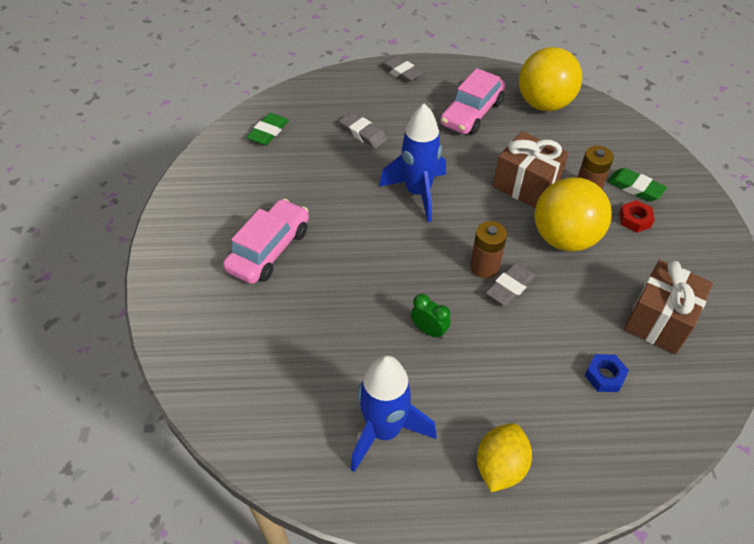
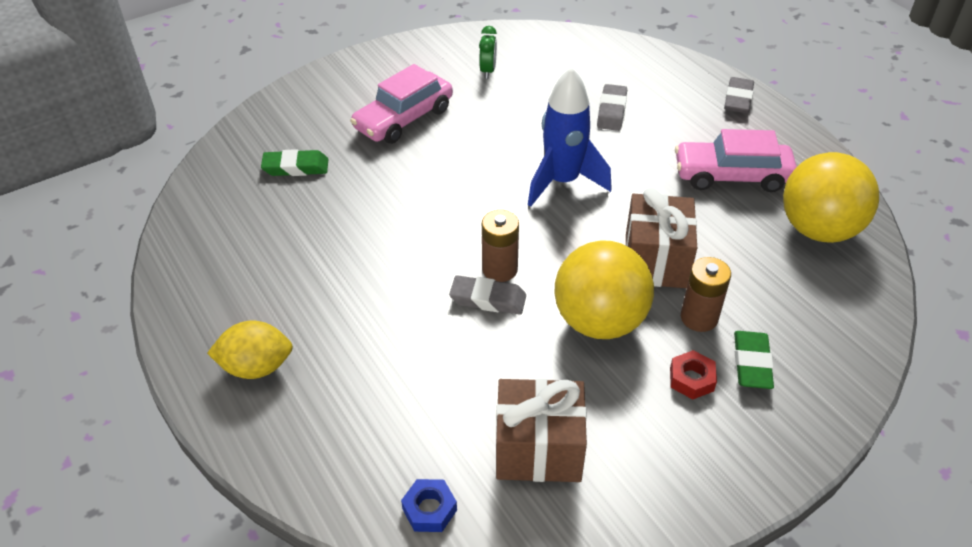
camera: 60 degrees right, 5 degrees down
(268, 132) = (550, 54): green eraser -> green eraser (296, 167)
(269, 250) = (404, 119): pink car -> pink car turned 135 degrees clockwise
(384, 430) = (252, 271): blue rocket -> none
(429, 330) = (385, 258): green clock -> green clock (488, 71)
(604, 376) = (420, 419): blue nut -> blue nut (429, 509)

